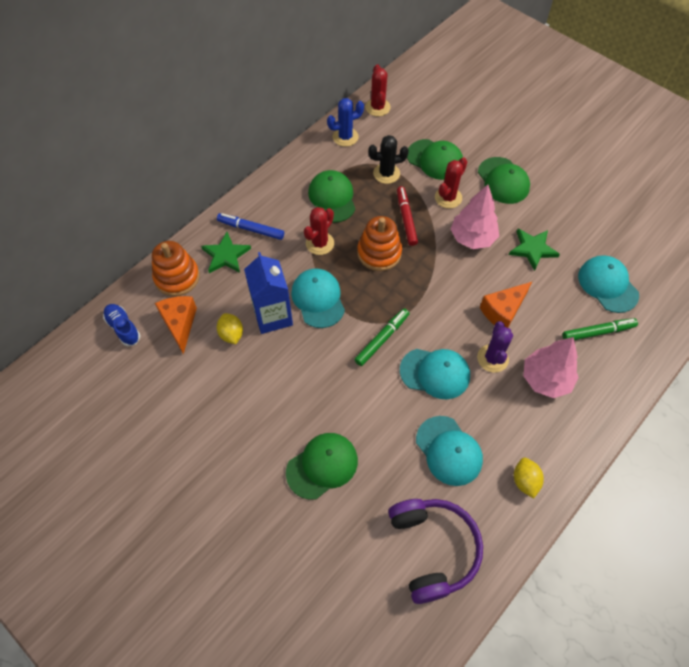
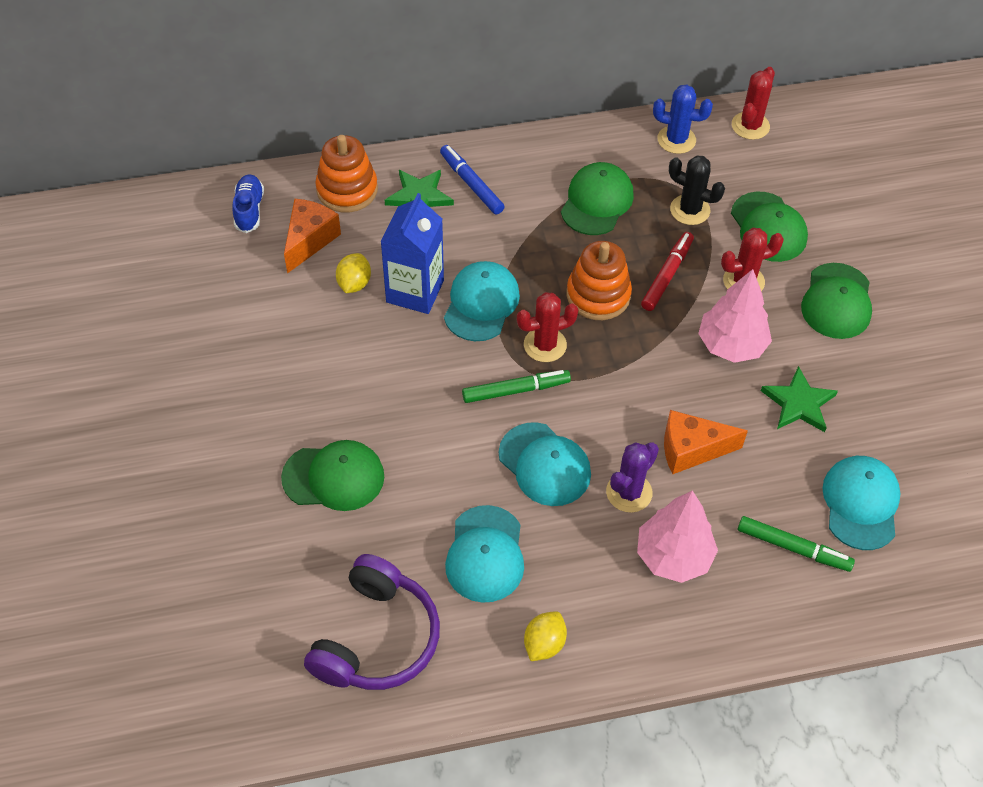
camera: 35 degrees right, 5 degrees down
(320, 243) = (537, 244): red cactus -> red cactus (545, 345)

